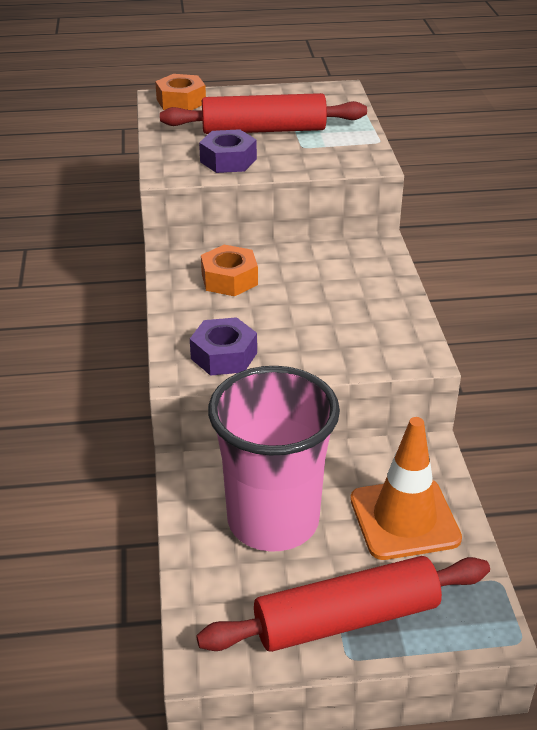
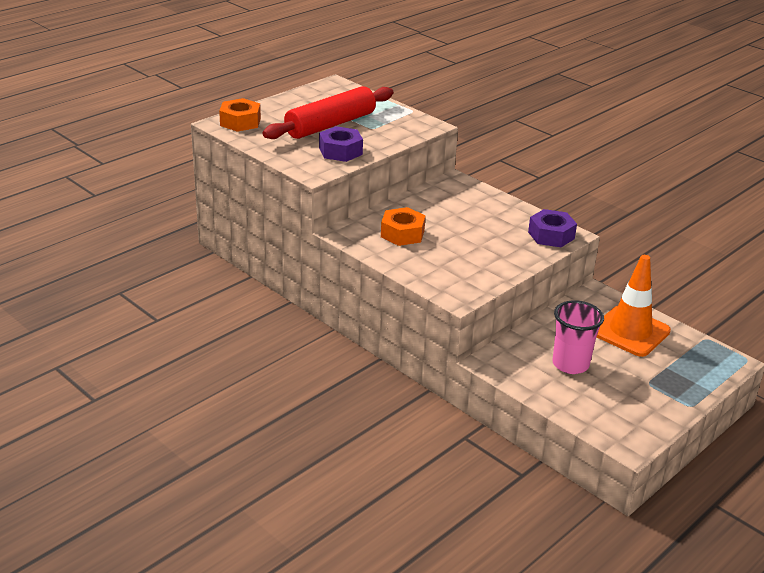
camera: 40 degrees left, 5 degrees down
(224, 356) = (467, 277): purple nut -> purple nut (551, 235)
(273, 521) = (570, 364): pink cup -> pink cup, size x0.57
(346, 619) = (667, 390): red rolling pin -> none

